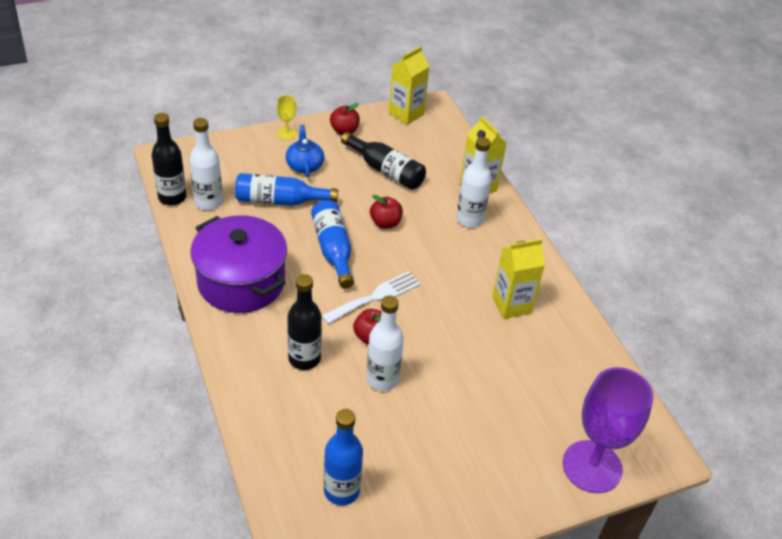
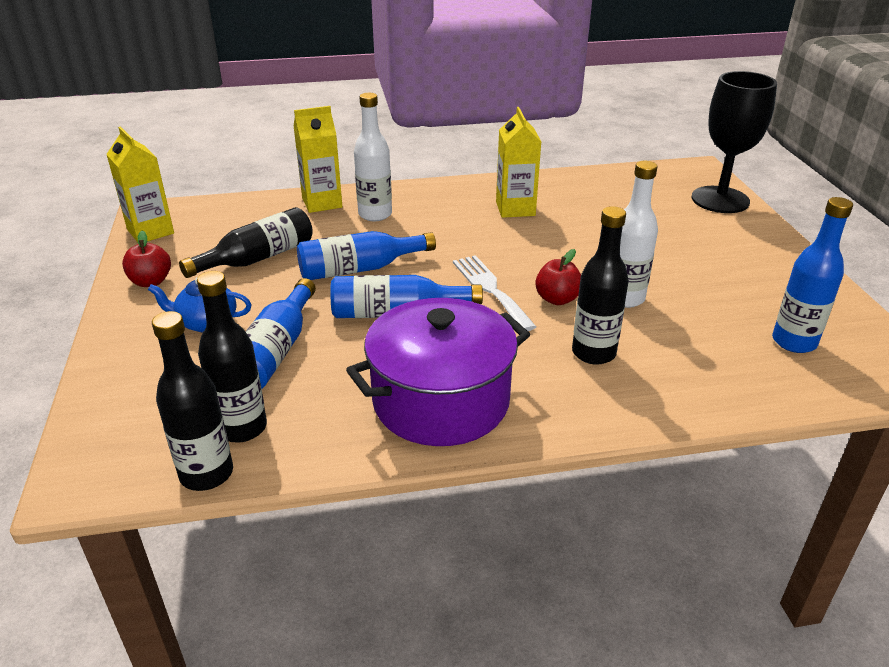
camera: 75 degrees left, 10 degrees down
(208, 202) = (242, 428): white bottle -> black bottle
(287, 134) = (119, 333): yellow goblet -> none
(385, 223) = (360, 269): red apple -> blue bottle
(592, 466) = (720, 200): purple goblet -> black goblet

